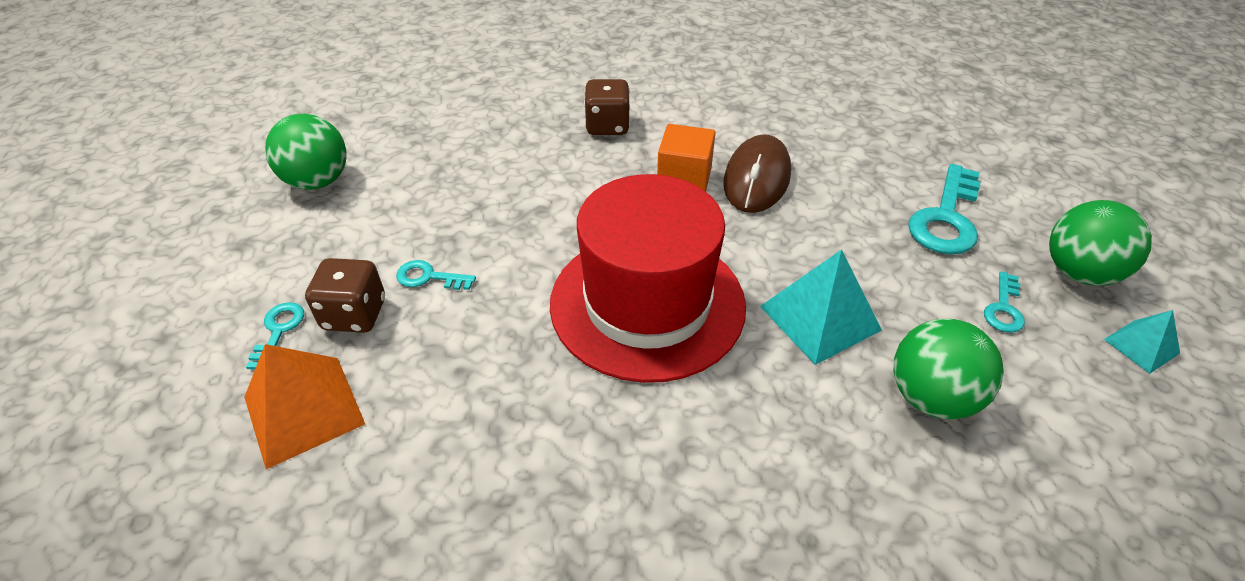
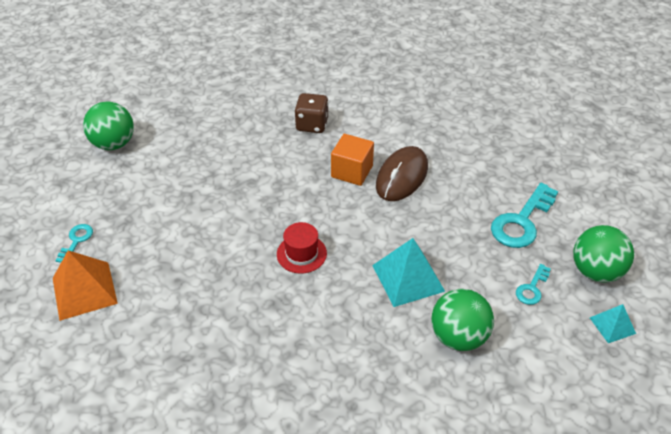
camera: 10 degrees right, 0 degrees up
(354, 314) = (122, 237): brown dice -> none
(429, 277) = (171, 219): turquoise key -> none
(647, 303) = (301, 254): red hat -> red hat, size x0.40

